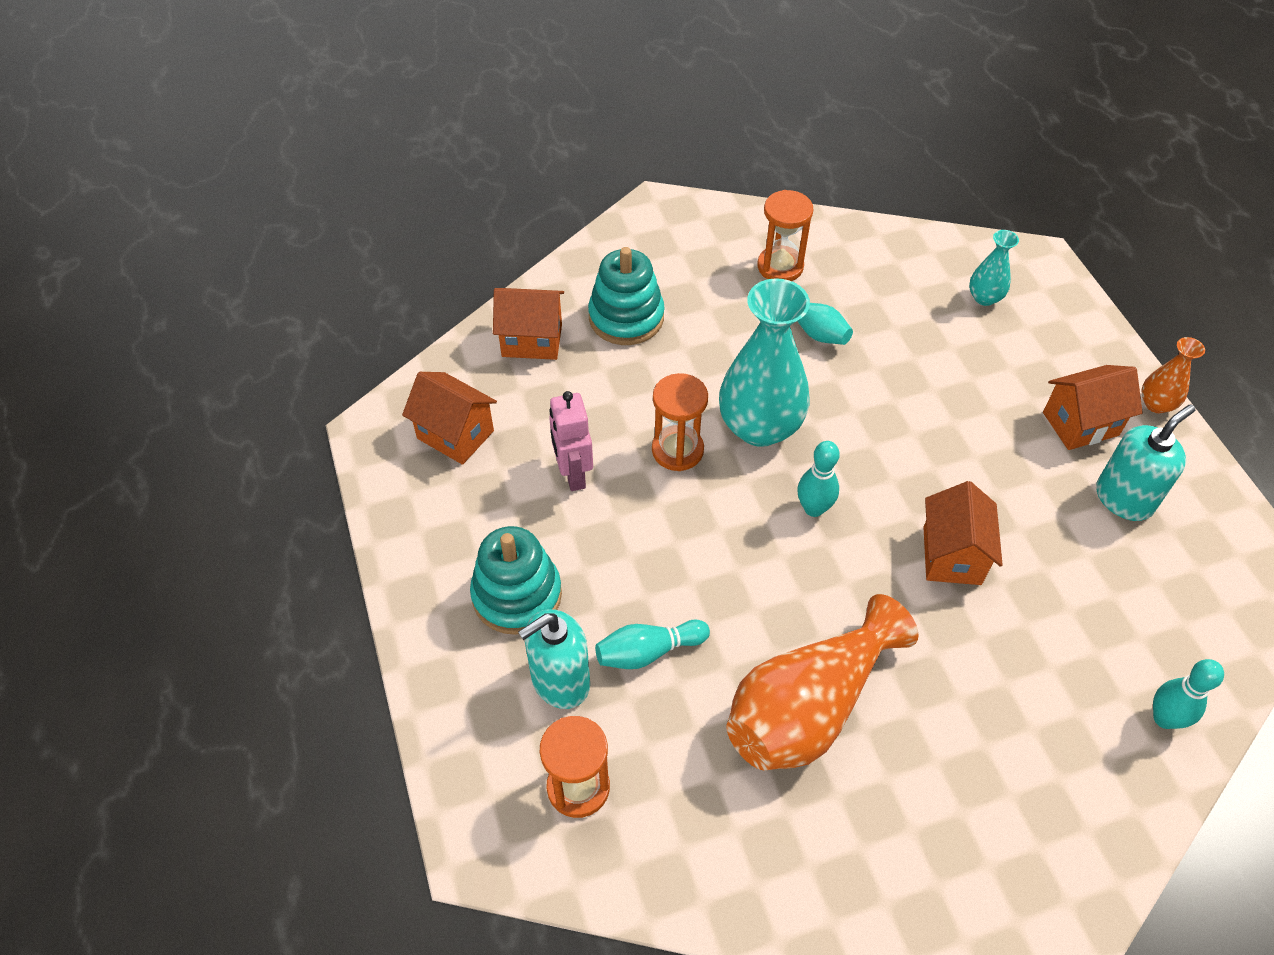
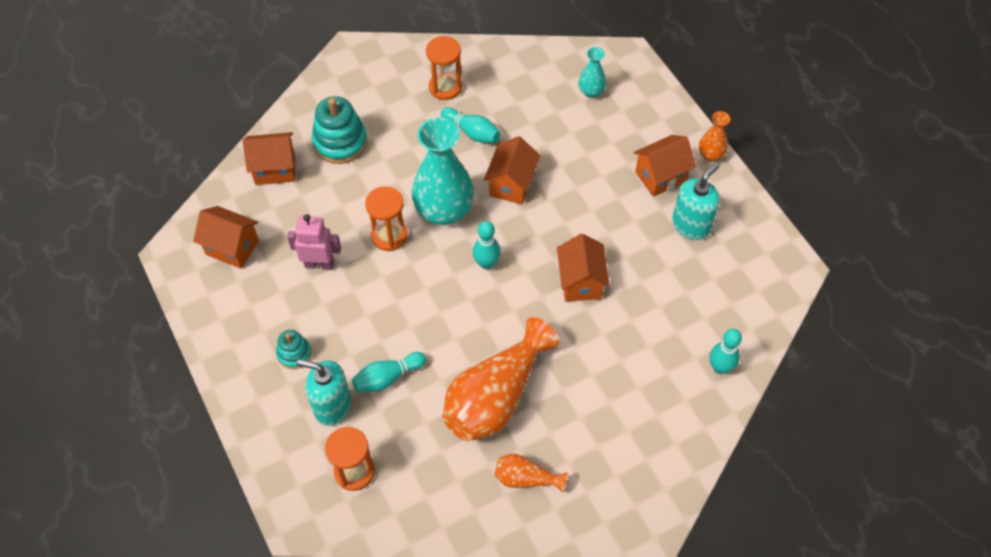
camera: 10 degrees left, 5 degrees up
(517, 595) = (294, 354): turquoise stacking toy -> turquoise stacking toy, size x0.57
(560, 681) = (332, 406): turquoise soap dispenser -> turquoise soap dispenser turned 60 degrees clockwise
(573, 474) = (319, 264): pink robot -> pink robot turned 120 degrees clockwise
(843, 844) = (525, 478): none -> orange vase
(861, 405) = (511, 184): none -> orange house

